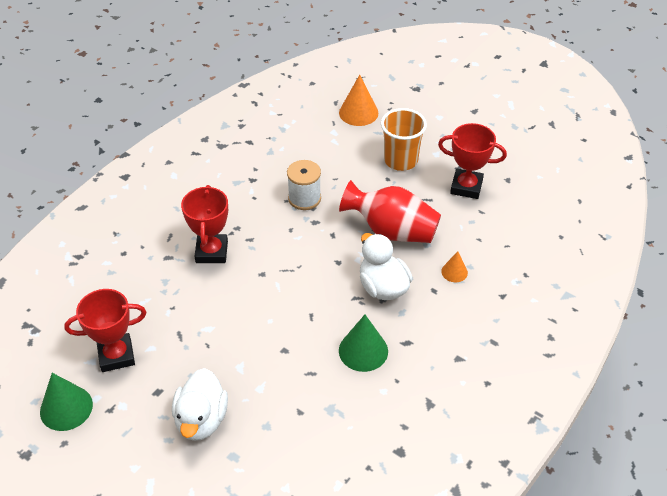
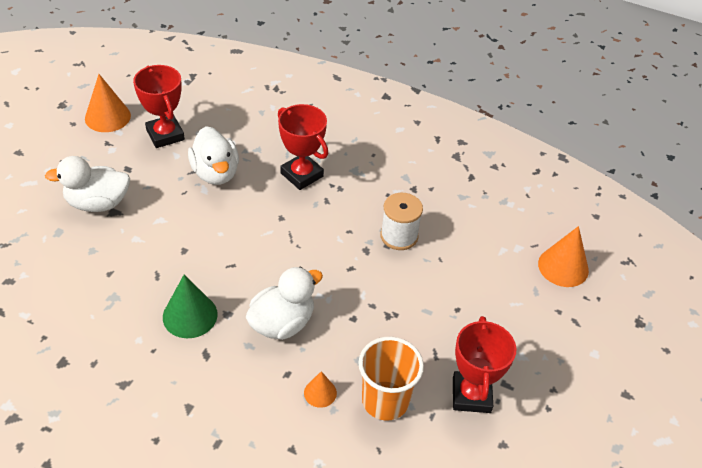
camera: 75 degrees right, 0 degrees up
(66, 408) = (107, 117): green cone -> orange cone
(188, 317) = (215, 173): none -> white duck
(211, 252) = (302, 175): red trophy -> red trophy turned 60 degrees clockwise
(392, 231) = (371, 322): red vase -> none
(400, 160) = (494, 319): orange cup -> orange cup (385, 401)

